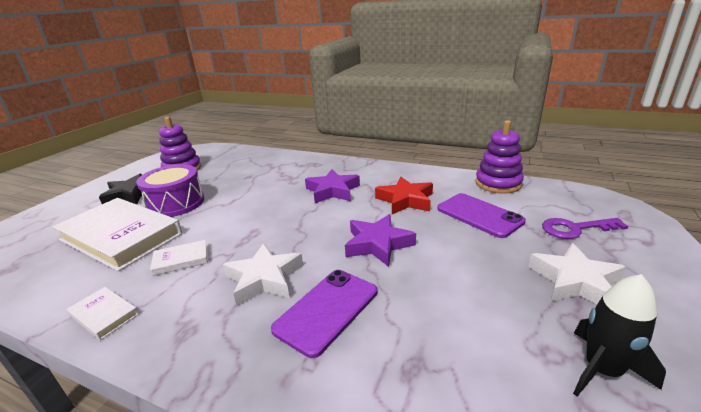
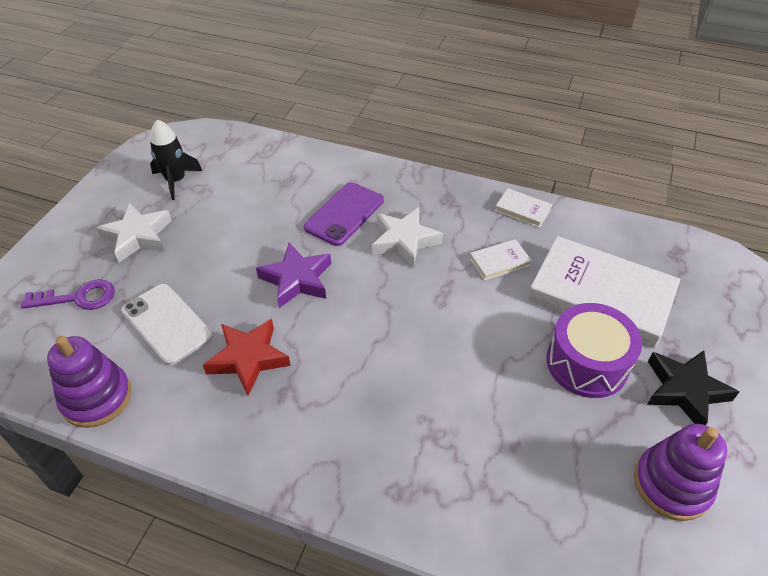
camera: 175 degrees right, 20 degrees up
(333, 191) = (353, 388): purple star -> none
(479, 215) = (167, 324): purple phone -> white phone

